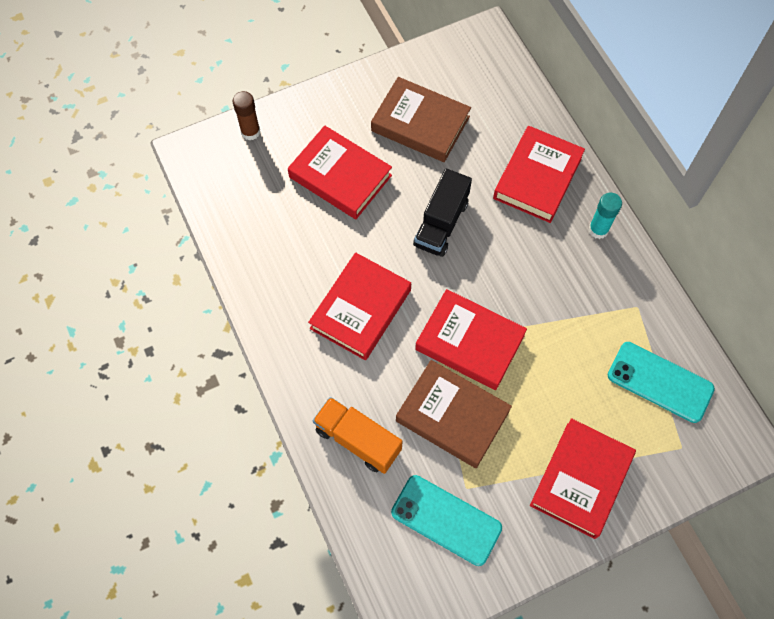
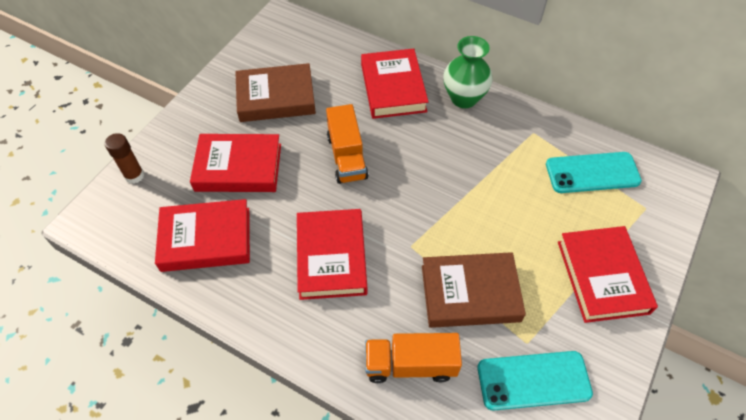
camera: 35 degrees left, 10 degrees down
(441, 223) = (347, 157): black truck -> orange truck
(470, 342) = (438, 229): red book -> red book (206, 239)
(598, 230) = (464, 98): turquoise glue stick -> green vase

